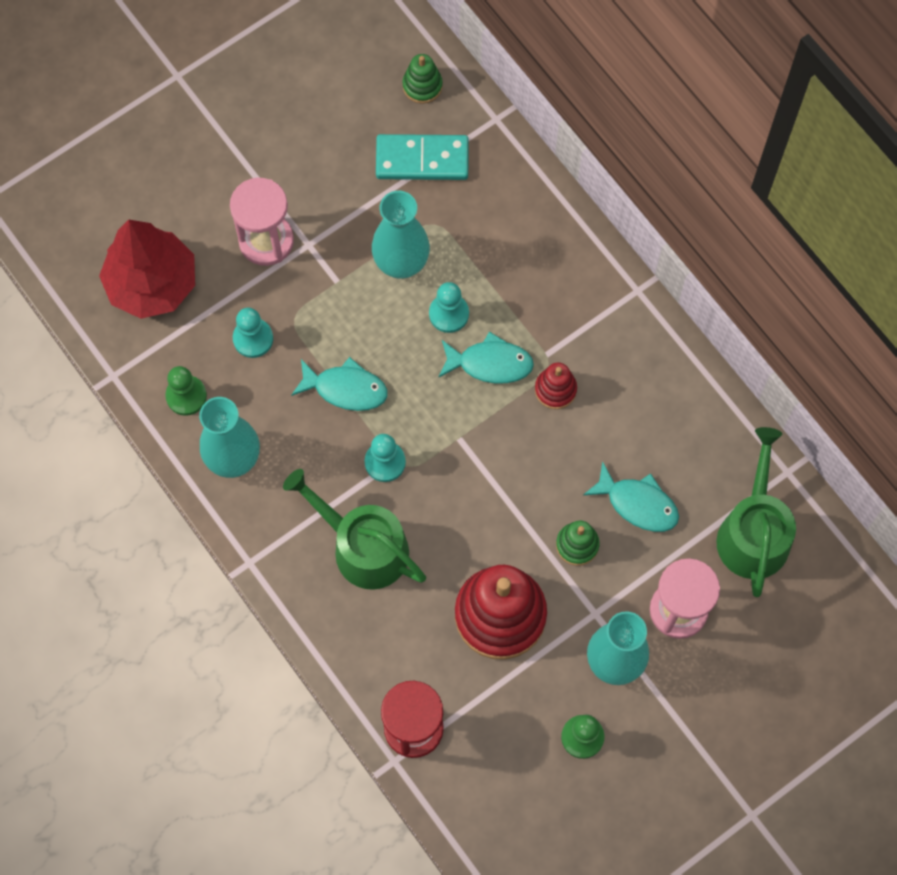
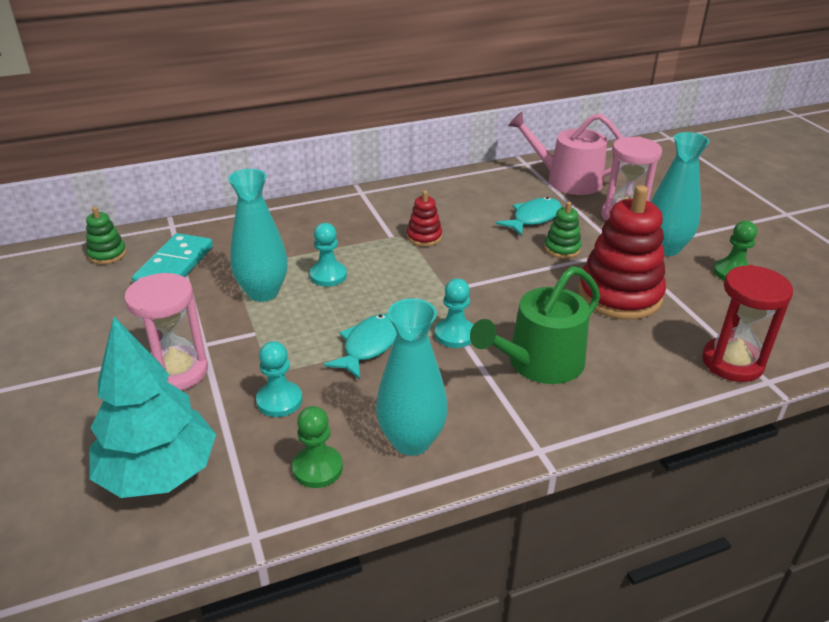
camera: 75 degrees left, 35 degrees down
(152, 284) = (159, 473): red tree -> turquoise tree
(490, 363) = (385, 263): turquoise fish -> none
(753, 532) = (567, 180): green watering can -> pink watering can

